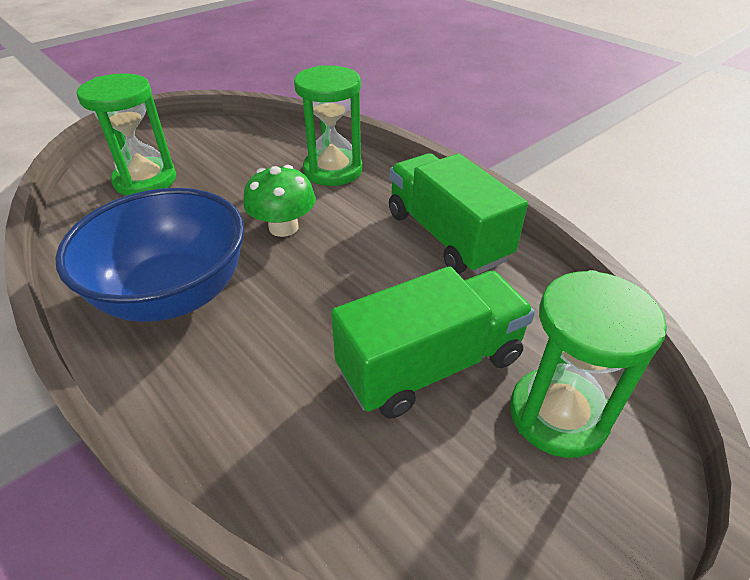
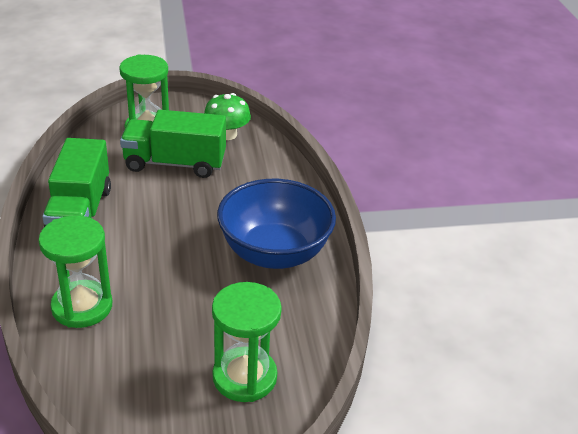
camera: 150 degrees left, 5 degrees down
(283, 227) = (172, 269): green mushroom -> green mushroom (227, 134)

